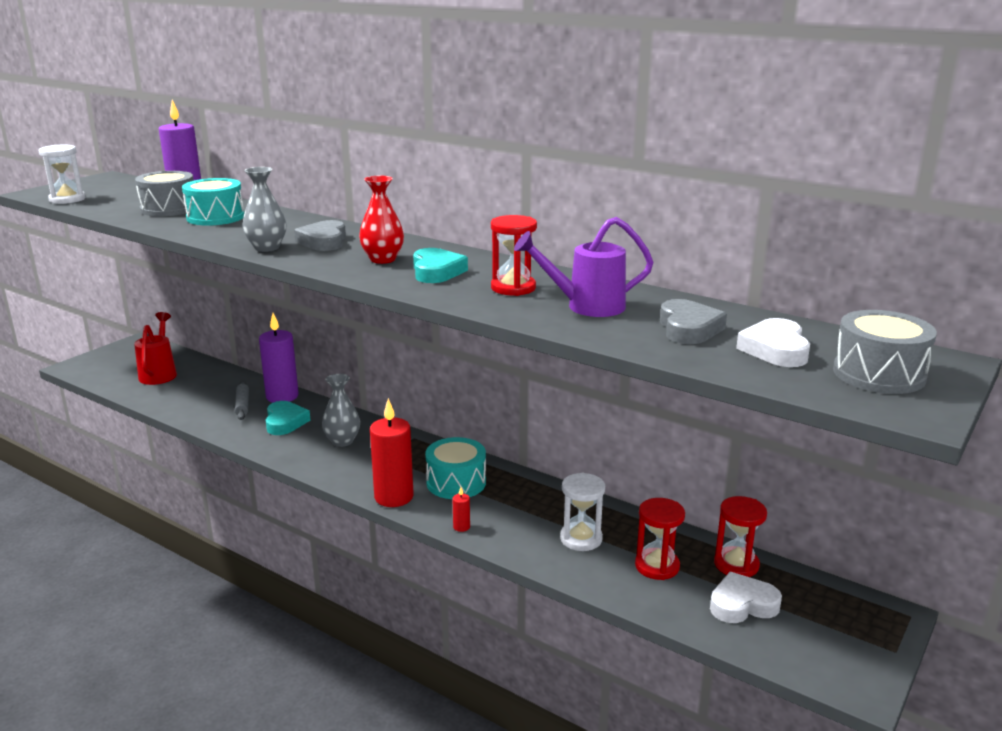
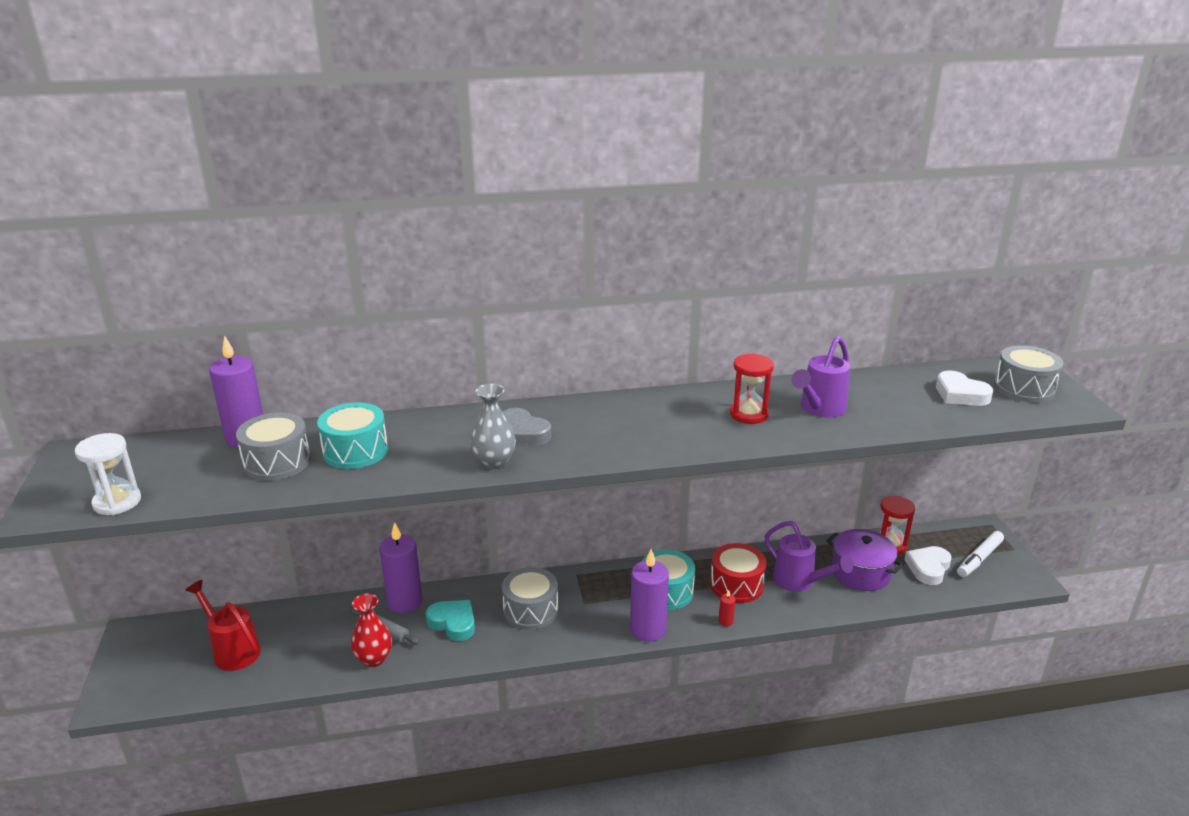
camera: 45 degrees left, 5 degrees up
(342, 441) = (530, 610): grey vase -> grey drum
(383, 259) = (610, 430): red vase -> red vase (374, 659)
(394, 497) = (648, 629): red candle -> purple candle
(436, 271) = (672, 424): turquoise heart -> none
(521, 510) = (736, 585): none -> red drum
(581, 539) = (799, 582): white hourglass -> purple watering can
(657, 566) = (860, 573): red hourglass -> purple pot
(688, 329) = (898, 400): grey heart -> none
(825, 633) = (979, 559): none -> white marker

